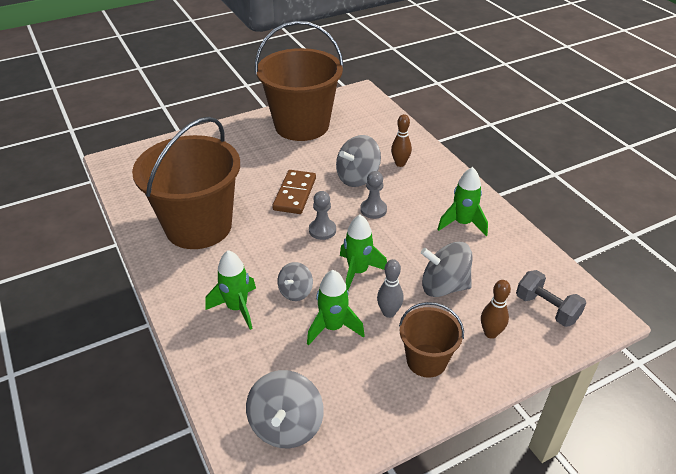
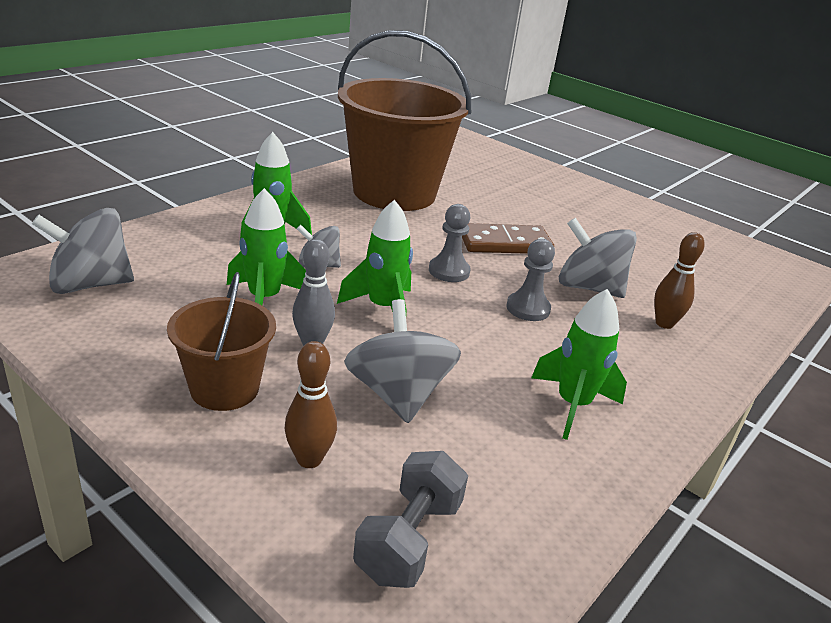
camera: 65 degrees right, 10 degrees down
(302, 125) = (655, 232): brown bucket -> none

